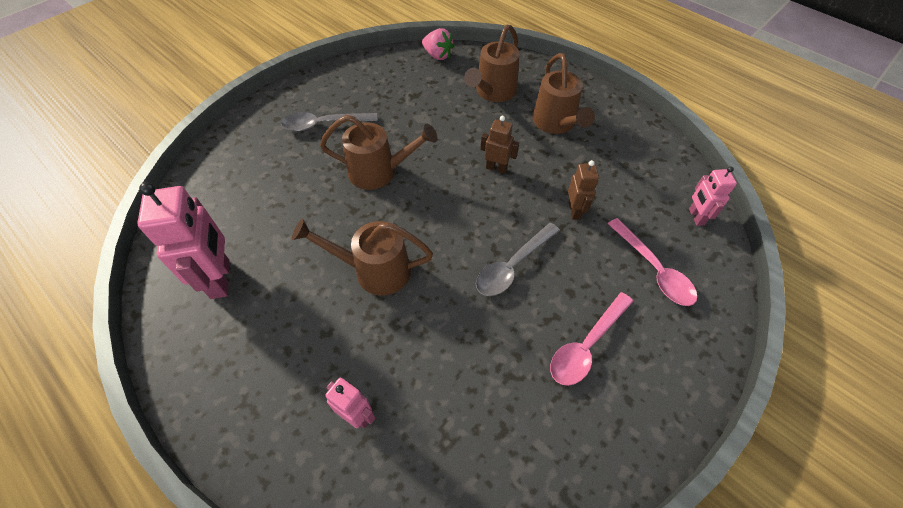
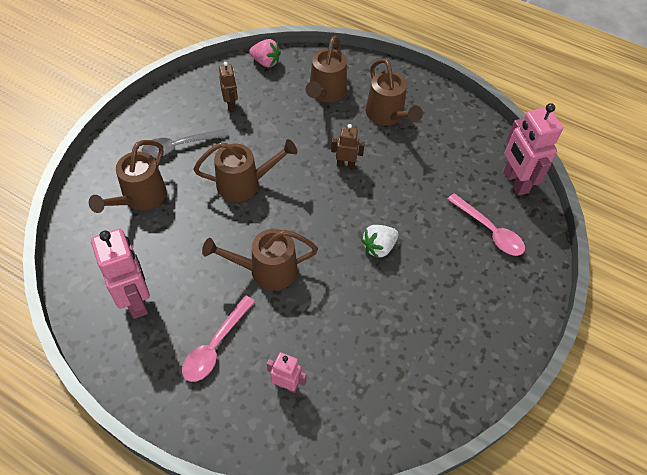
camera: 15 degrees left, 0 degrees up
(264, 170) = (140, 198): none -> brown watering can
(512, 266) = (379, 247): grey spoon -> white strawberry
(574, 211) = (419, 192): brown robot -> brown robot (231, 104)
(586, 346) = (449, 300): pink spoon -> pink spoon (215, 346)
(696, 217) = (515, 182): pink robot -> pink robot, size x1.83

